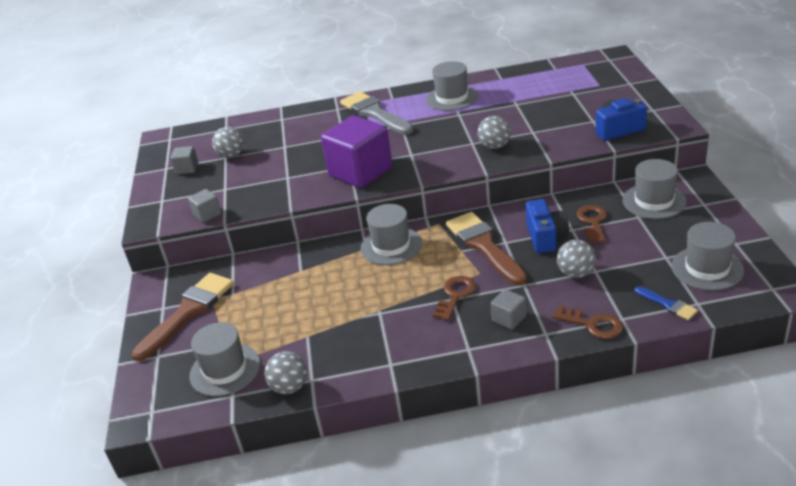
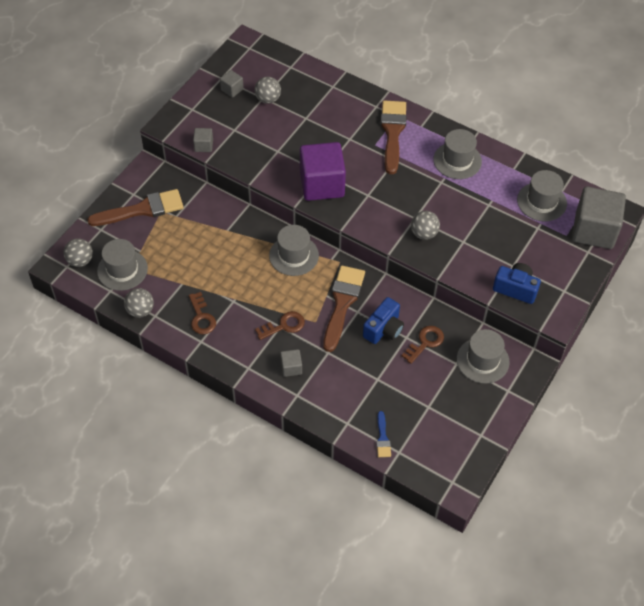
camera: 35 degrees right, 20 degrees up
(374, 113) = (392, 132): grey brush -> brown brush
(576, 273) = (365, 371): grey ball -> grey ball (80, 261)
(593, 324) = (327, 412): brown key -> brown key (201, 317)
(613, 72) = (594, 230): none -> grey cube
(707, 268) = (438, 435): grey hat -> grey hat (541, 202)

